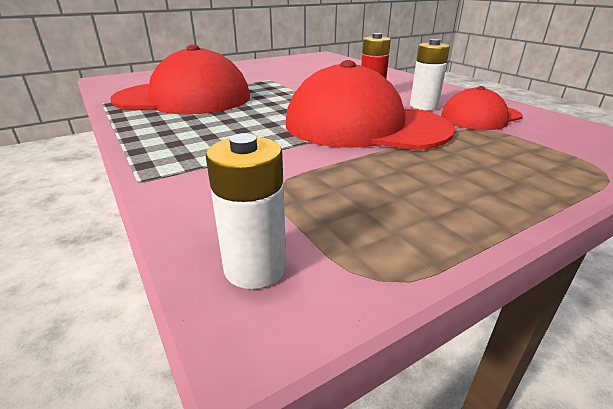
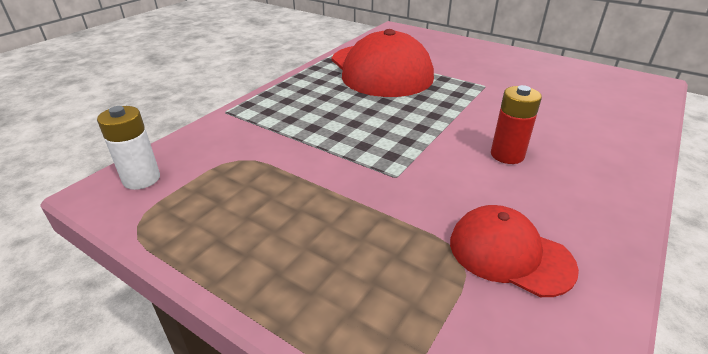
camera: 65 degrees right, 5 degrees up
(364, 126) = (392, 171): red cap -> none
(423, 106) = (505, 200): white battery -> none

